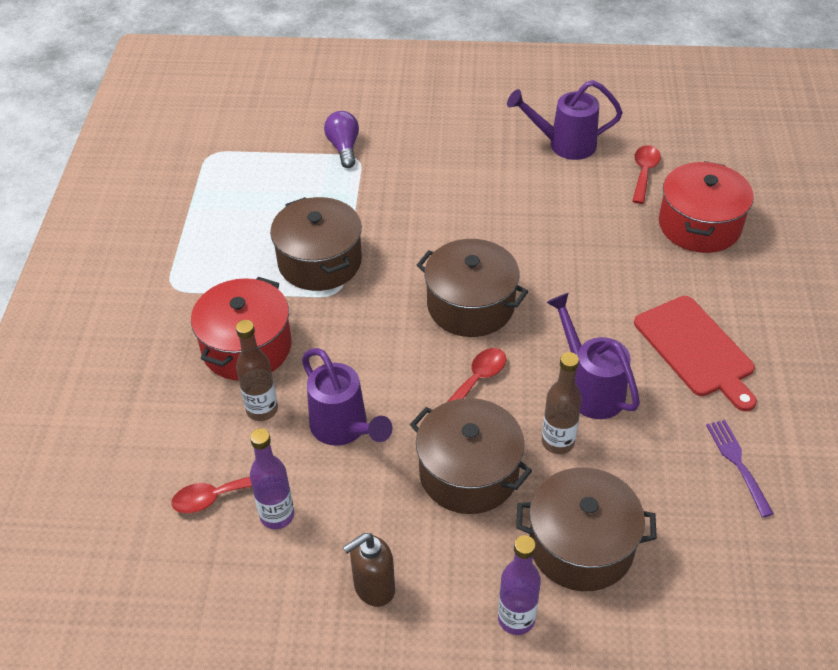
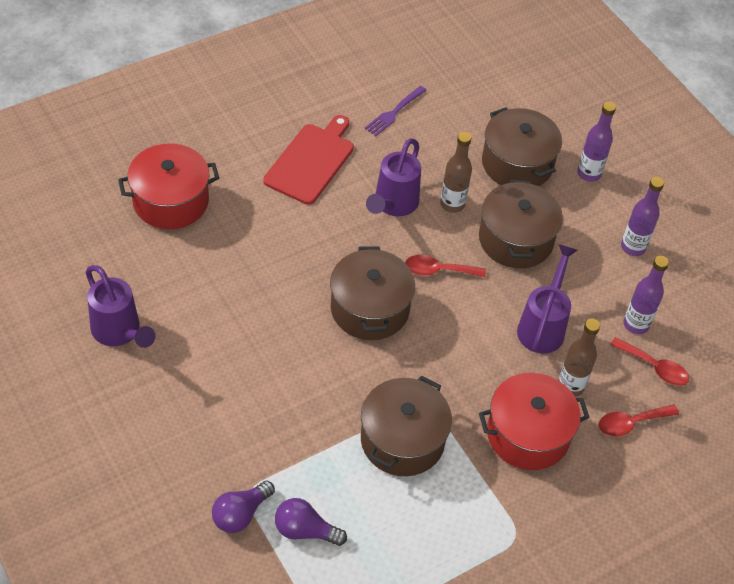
camera: 130 degrees left, 5 degrees up
(298, 173) = (305, 530): none -> purple light bulb
(373, 588) = (633, 247): brown soap dispenser -> purple bottle
(644, 173) = (124, 259): red spoon -> red spoon (631, 423)

